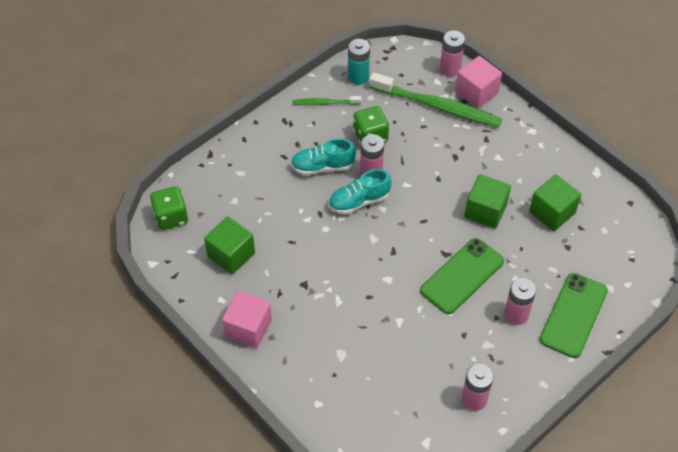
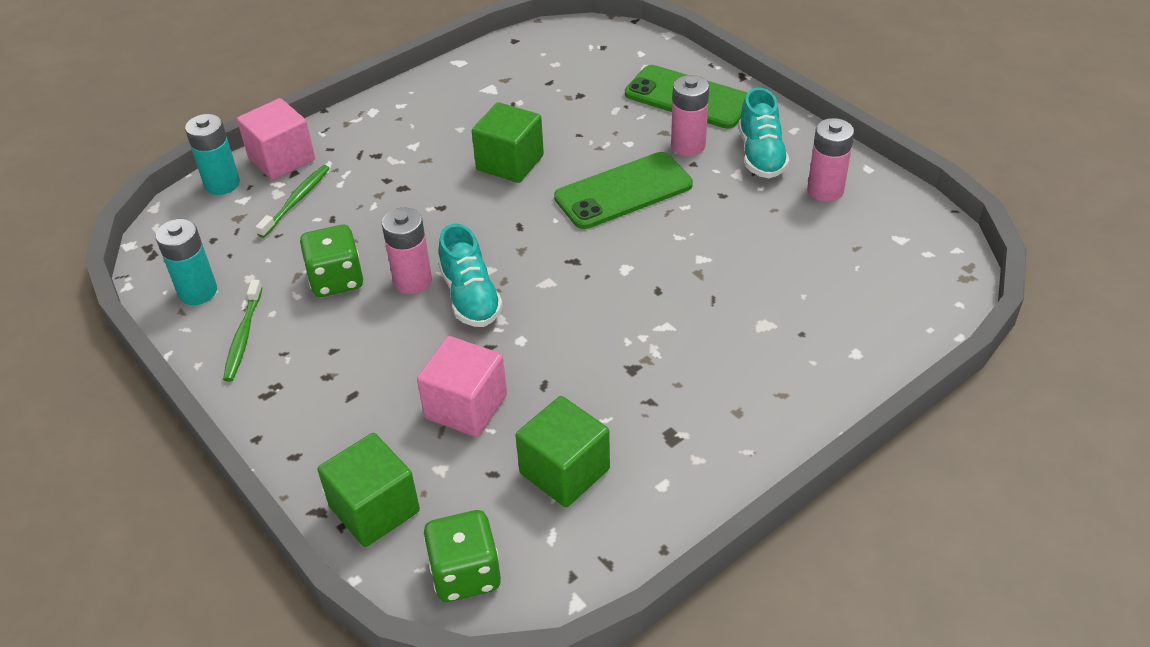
camera: 85 degrees left, 10 degrees down
(248, 328) = (722, 443): pink cube -> pink cube (466, 406)
(322, 166) = (387, 341): turquoise shoe -> turquoise shoe (761, 155)
(438, 106) = (296, 201): green toothbrush -> green toothbrush, size x0.50
(450, 69) = (222, 184): pink battery -> turquoise battery
(462, 276) = (623, 191): green phone -> green phone turned 75 degrees counterclockwise
(552, 212) = (521, 103): green cube -> green cube (374, 509)

